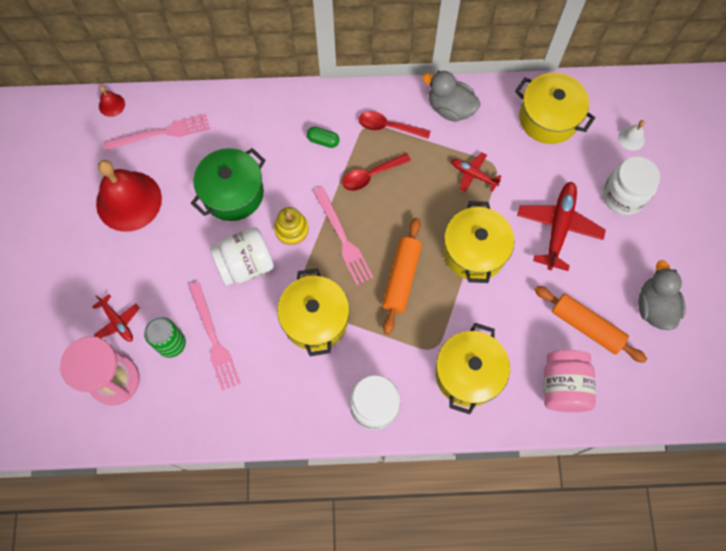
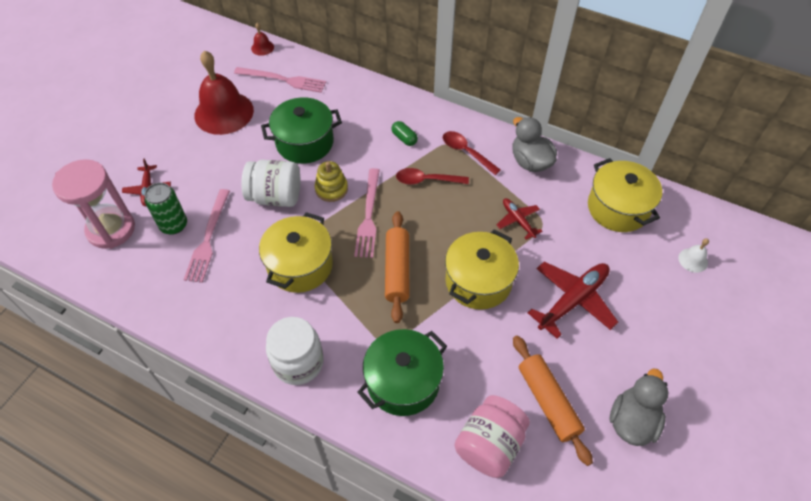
camera: 30 degrees right, 15 degrees down
(401, 278) = (397, 270): orange rolling pin -> orange rolling pin turned 45 degrees counterclockwise
(468, 374) = (403, 382): yellow pot -> green pot
(623, 196) = (656, 304): white jar -> none

